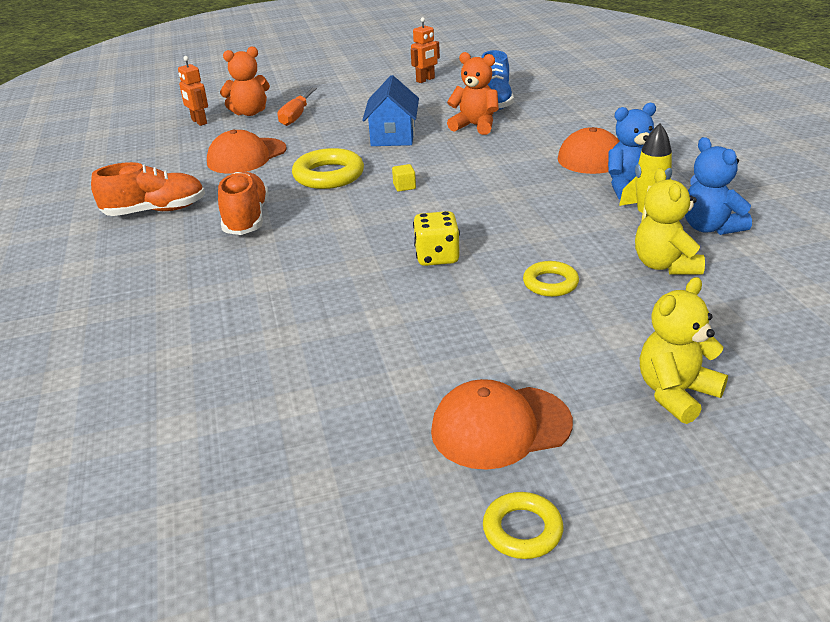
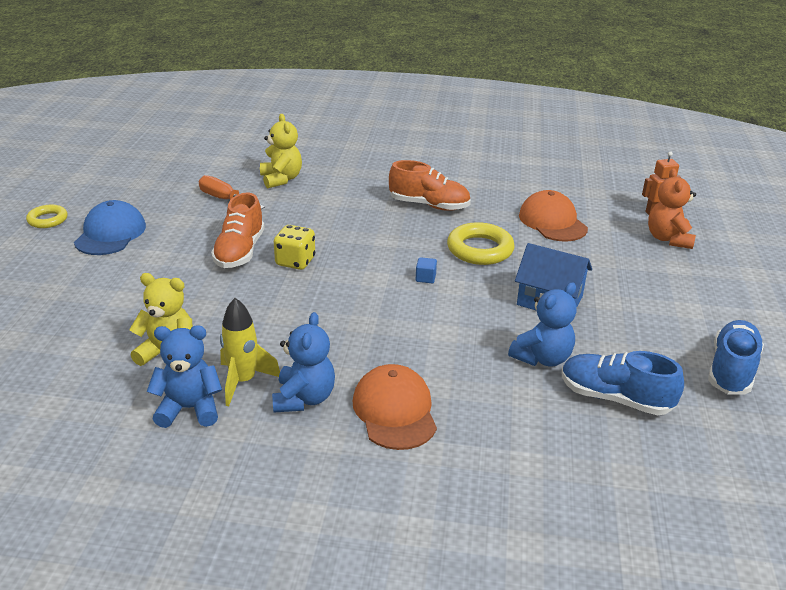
camera: 110 degrees right, 0 degrees up
(155, 211) = (473, 177): orange shoe -> orange shoe (240, 251)
(296, 116) = (643, 261): orange screwdriver -> orange screwdriver (224, 199)
(404, 186) = (425, 278): yellow cube -> blue cube
(425, 80) = (731, 370): orange robot -> blue shoe
(475, 126) = (542, 358): orange teddy bear -> blue teddy bear
(500, 427) = (110, 234): orange cap -> blue cap
(550, 283) = (209, 294): yellow ring -> none
(676, 393) = (55, 294): yellow teddy bear -> yellow teddy bear (281, 179)

